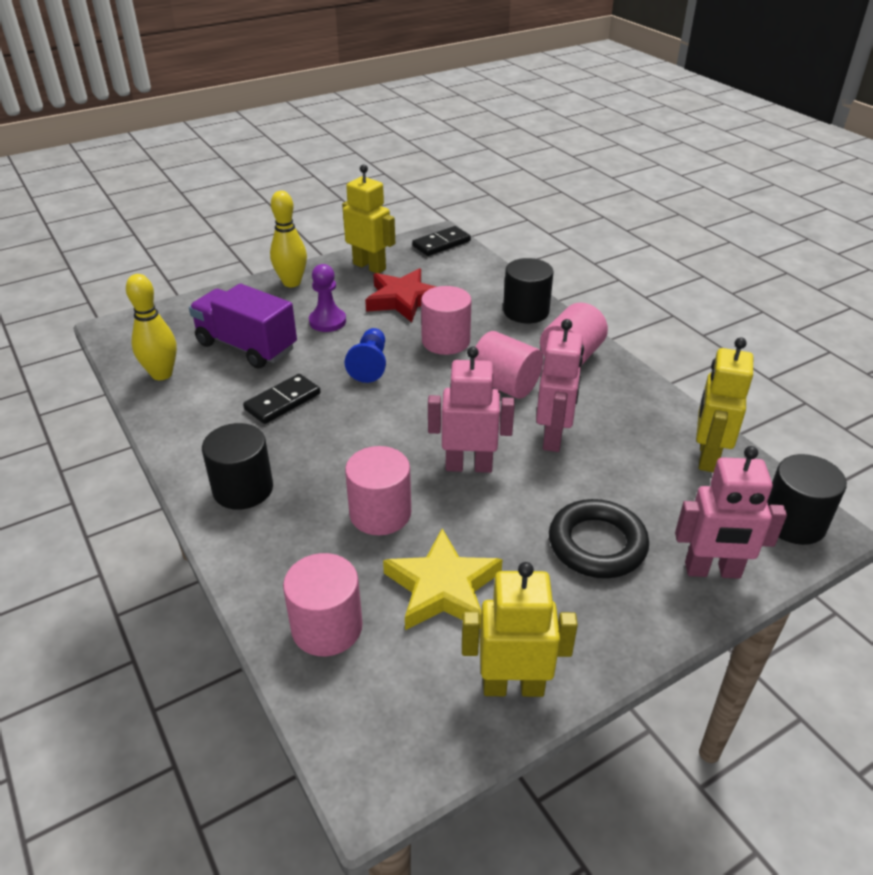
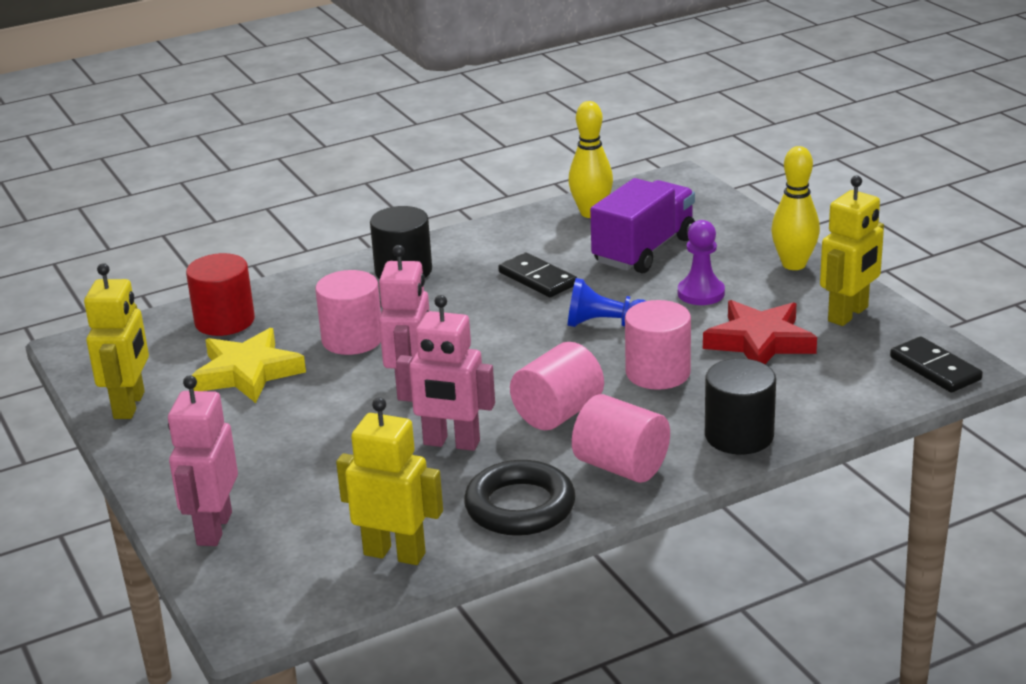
camera: 95 degrees right, 10 degrees down
(327, 627) = (224, 321): pink cylinder -> red cylinder
(597, 544) = (274, 459): black ring -> black ring (520, 506)
(793, 522) = (265, 601): black cylinder -> none

